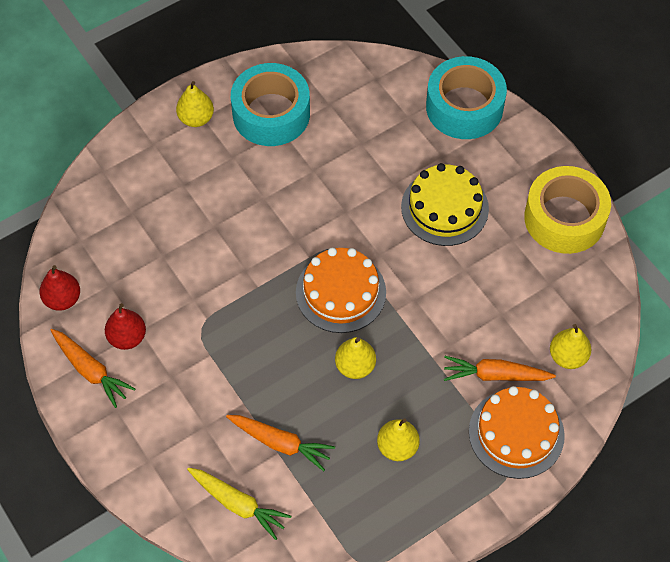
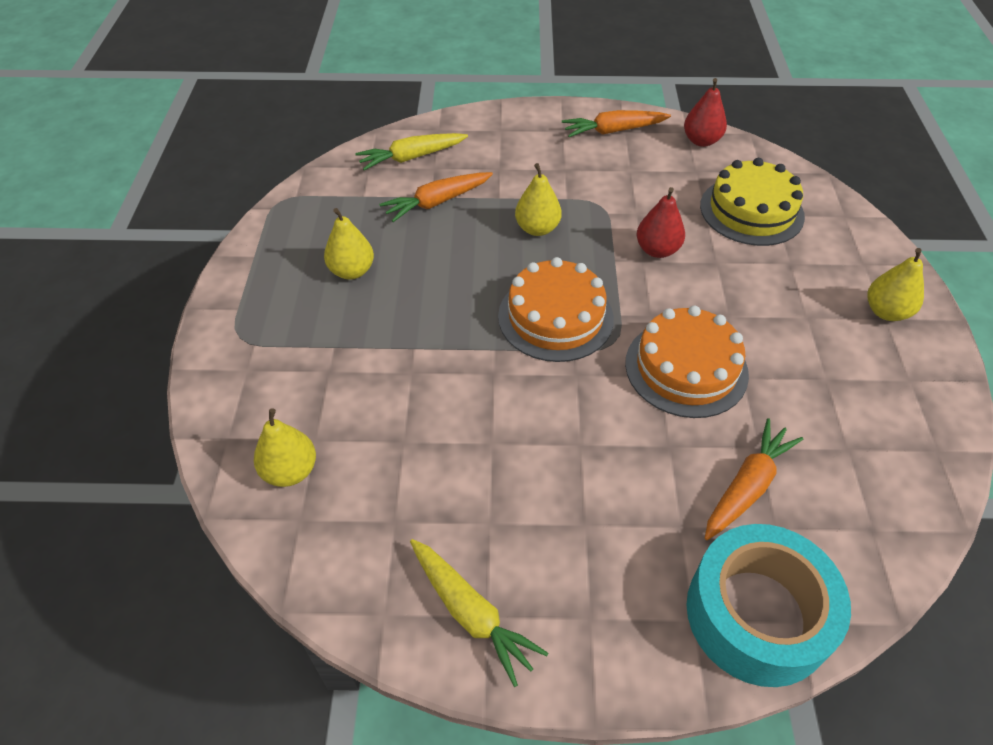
camera: 125 degrees right, 10 degrees down
(127, 337) = (629, 160): red pear -> red pear (657, 250)
(271, 114) = (860, 381): turquoise tape -> none
(355, 366) = (461, 285): yellow pear -> yellow pear (537, 228)
(444, 208) = (594, 477): yellow cake -> yellow cake (751, 211)
(495, 375) = (340, 388): orange carrot -> orange carrot (747, 486)
(516, 433) = (265, 366): orange cake -> orange cake (686, 368)
(564, 218) = (471, 613): yellow tape -> yellow carrot

